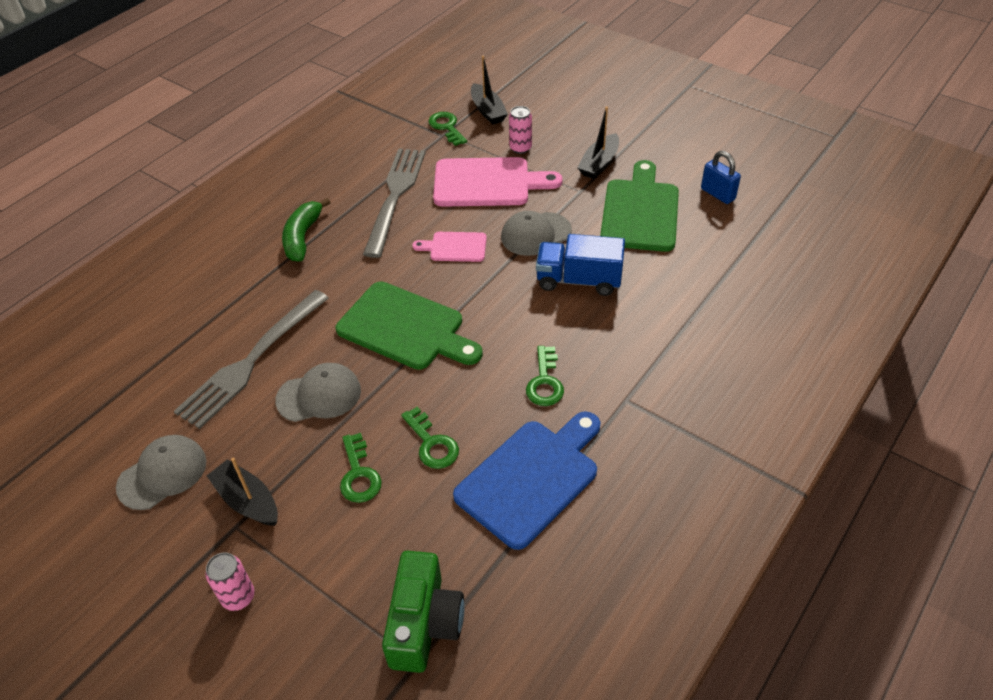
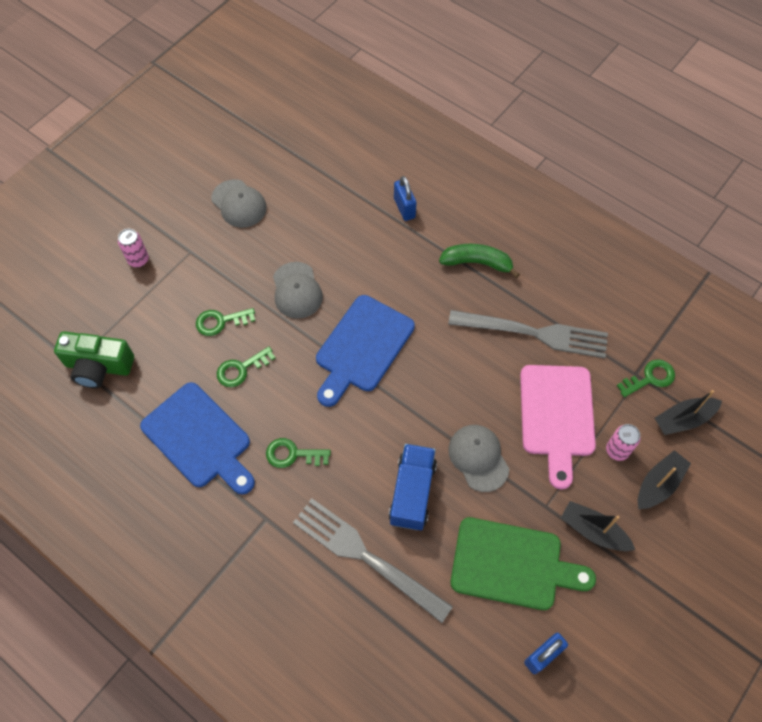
camera: 90 degrees right, 15 degrees up
(213, 299) = (404, 208): none -> blue padlock
(247, 501) = (209, 256): black boat -> black boat (658, 484)
(252, 361) = (336, 243): grey fork -> grey fork (366, 557)
(405, 328) = (362, 347): green cutting board -> blue cutting board
(455, 247) = (461, 386): pink cutting board -> none

